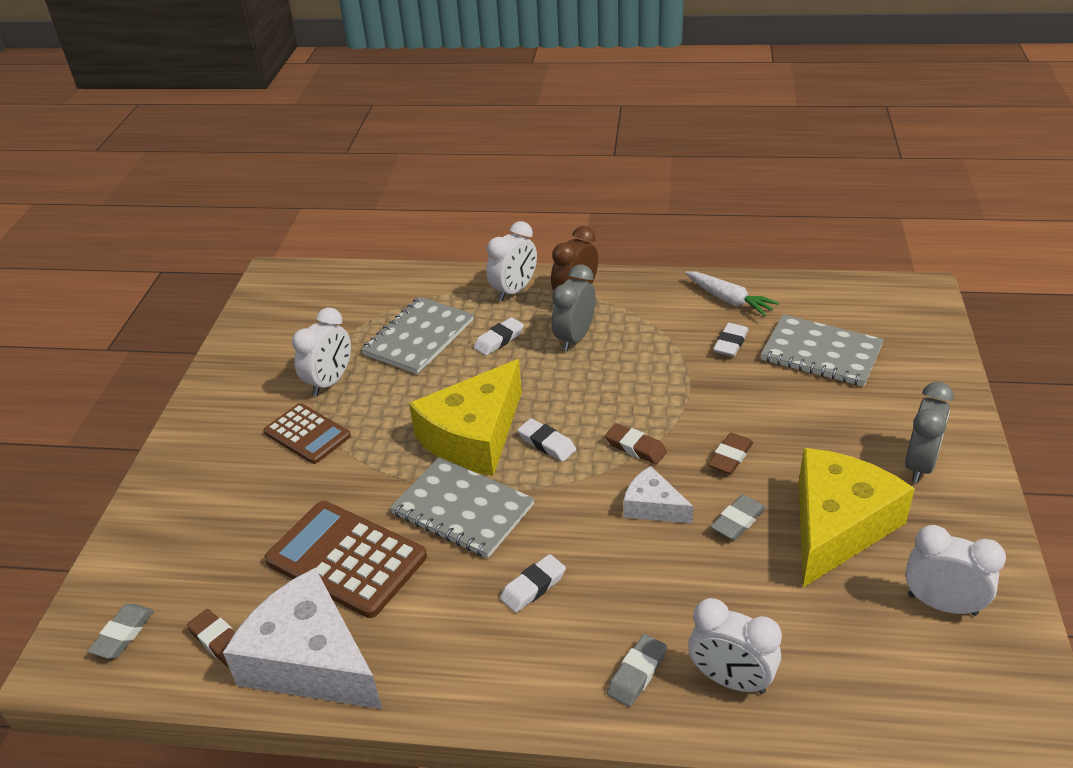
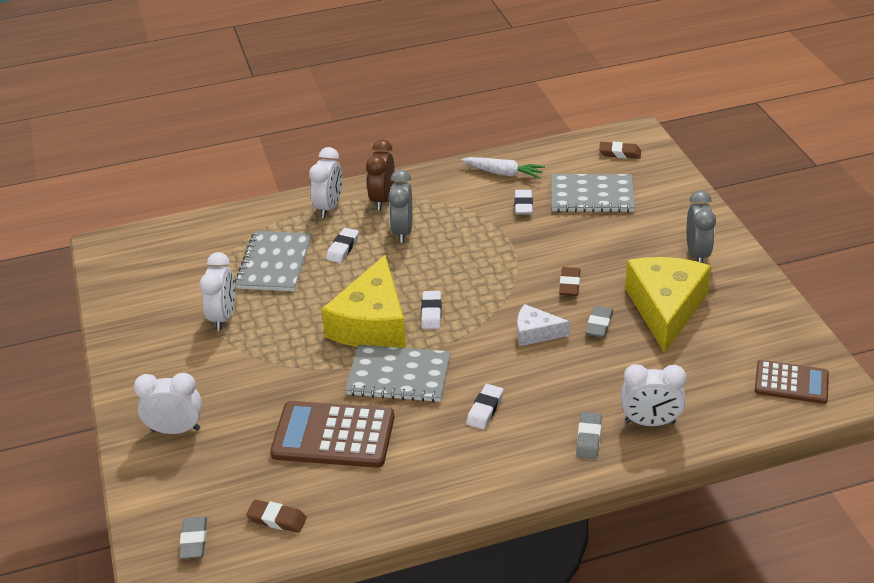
camera: 25 degrees left, 0 degrees up
(307, 434) = (234, 360): brown calculator -> brown calculator (791, 383)
(310, 661) = (356, 507): white cheese -> none
(547, 443) = (431, 313): white eraser -> white eraser turned 75 degrees clockwise
(635, 447) = (499, 297): brown eraser -> brown eraser (620, 153)
(942, 604) = (754, 336): white clock -> white clock (176, 429)

